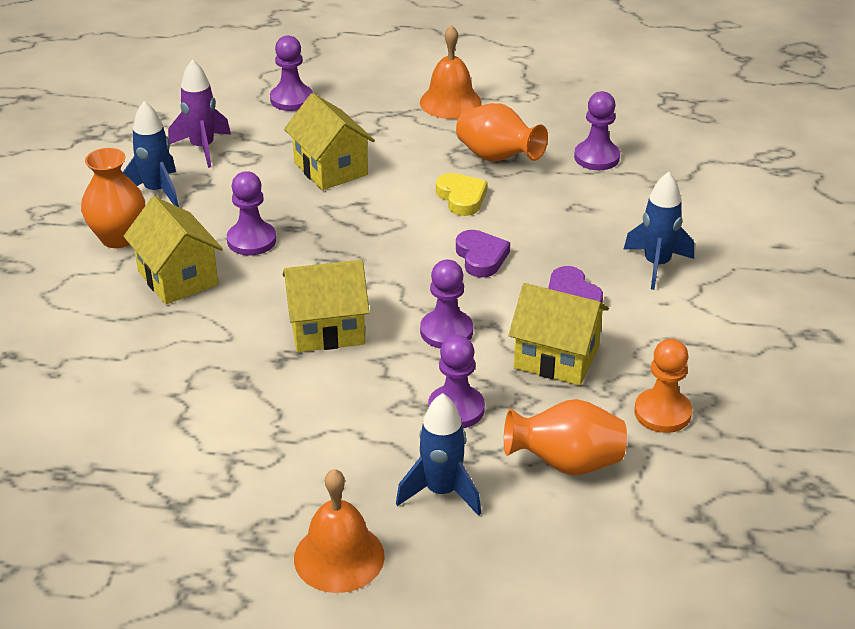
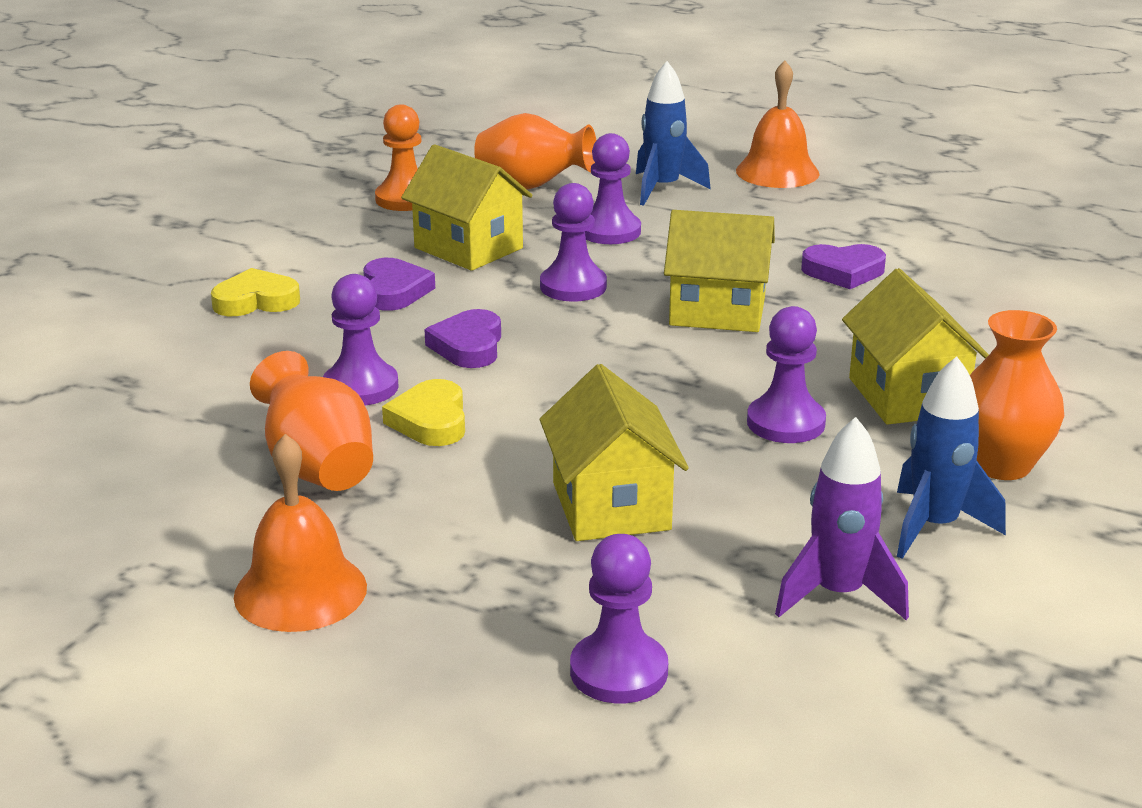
camera: 160 degrees left, 10 degrees down
(240, 400) = (843, 272): none -> purple heart
(596, 157) = (162, 438): purple pawn -> purple pawn (360, 387)
(656, 265) = (256, 301): blue rocket -> yellow heart

